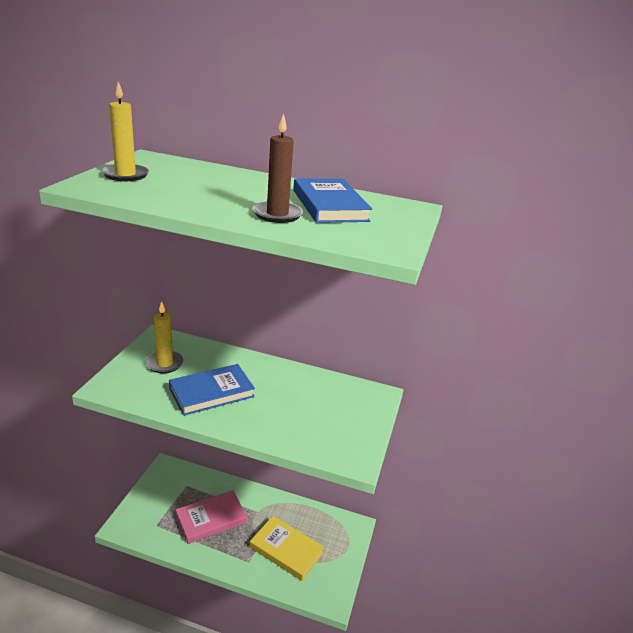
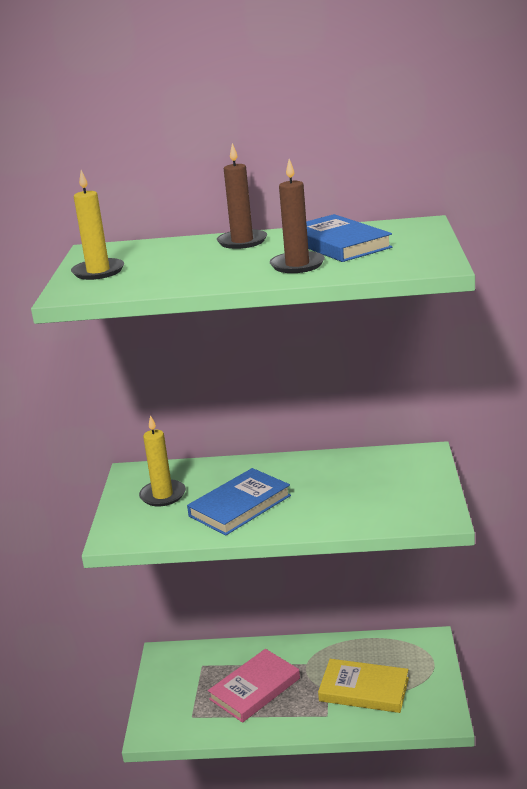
camera: 10 degrees left, 5 degrees down
(259, 181) = (242, 241): none -> brown candle

